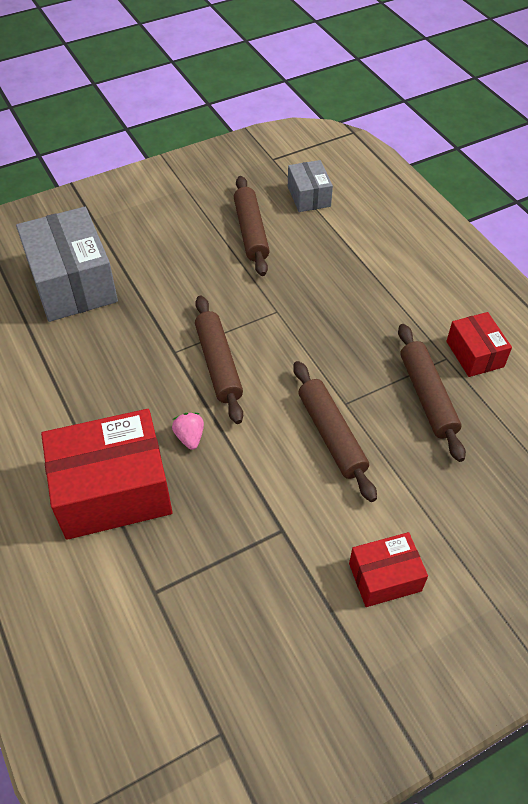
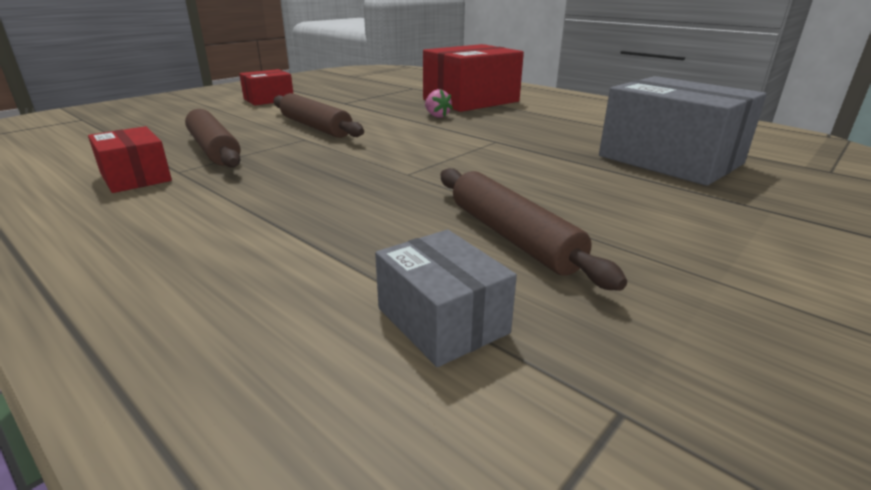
camera: 160 degrees right, 25 degrees down
(218, 364) = (445, 140): brown rolling pin -> none

